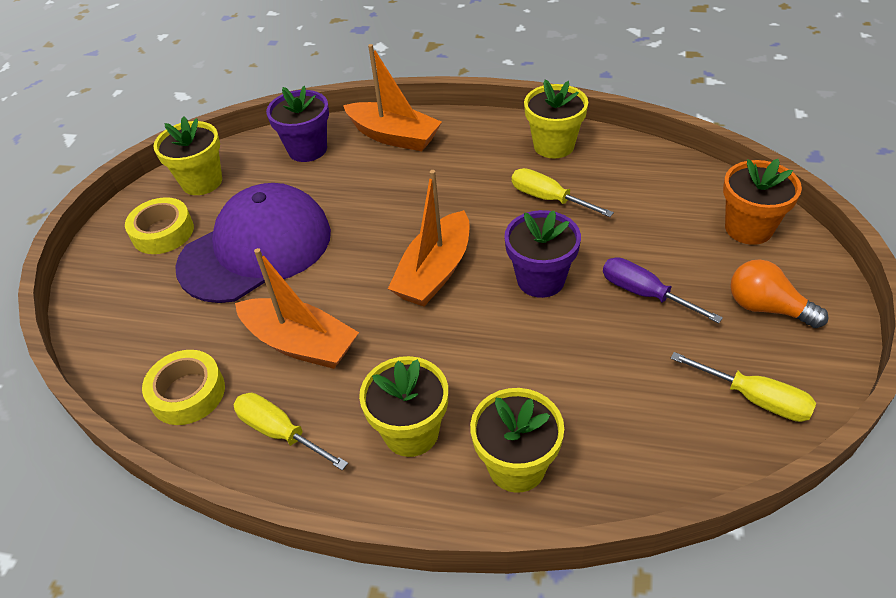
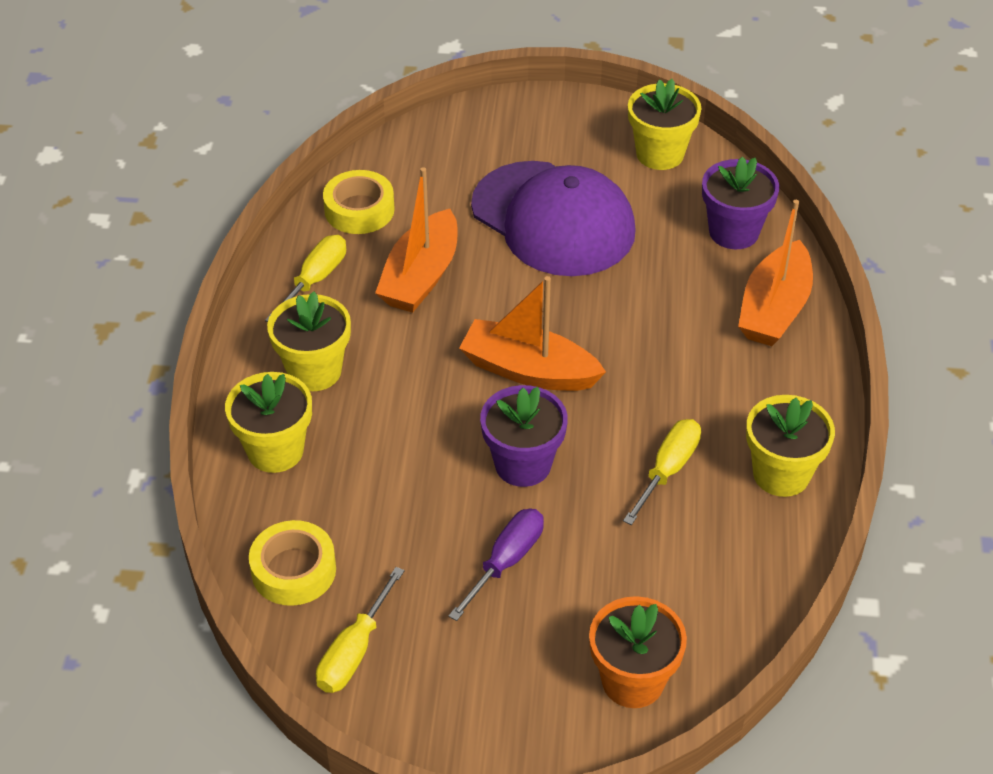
camera: 80 degrees right, 0 degrees up
(163, 232) = (573, 143): yellow tape -> yellow tape (294, 570)
(766, 308) = (489, 681): orange light bulb -> none

